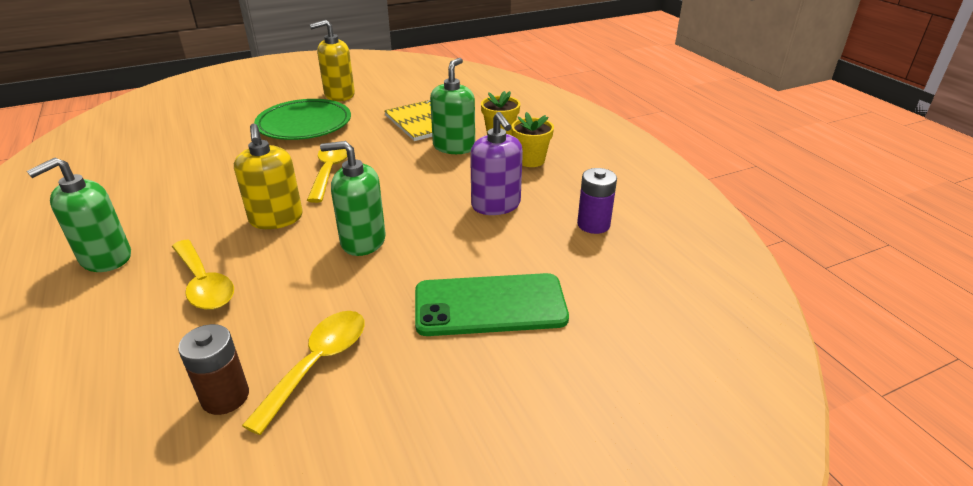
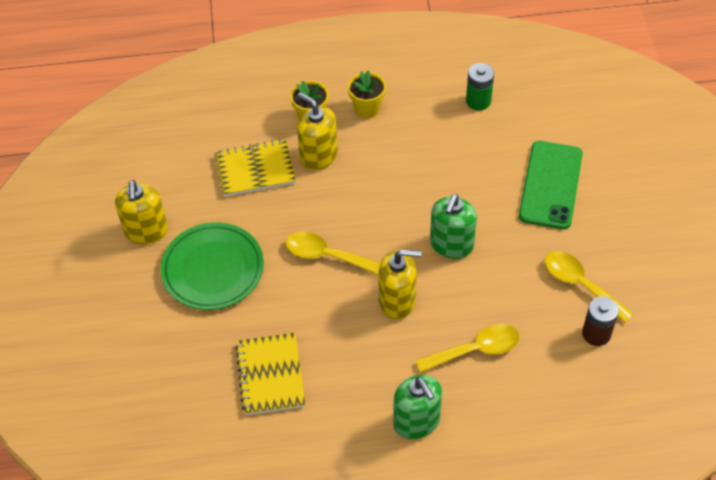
camera: 70 degrees left, 20 degrees up
(184, 167) = (270, 375): none -> yellow notebook
(454, 147) = (318, 156): green soap dispenser -> yellow soap dispenser
(496, 205) = (430, 151): purple soap dispenser -> none
(593, 224) = (478, 101): purple battery -> green battery

